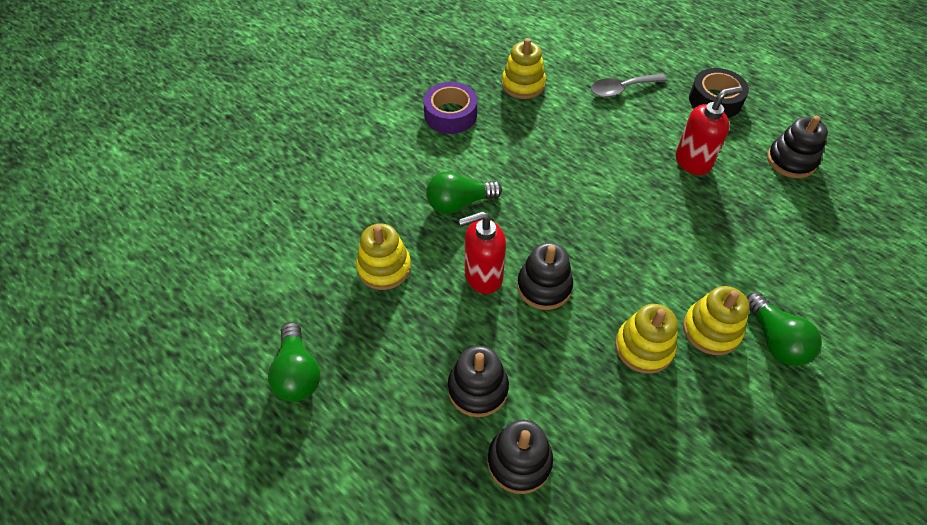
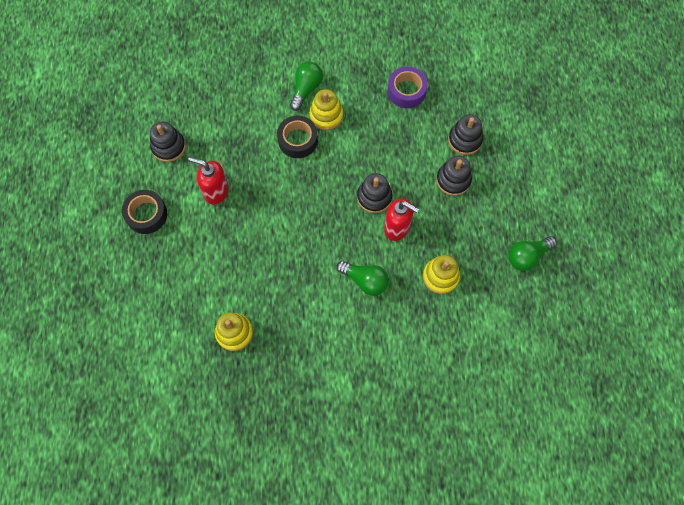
camera: 135 degrees left, 15 degrees up
(298, 373) = (527, 256): green light bulb -> green light bulb turned 150 degrees counterclockwise
(450, 115) = (304, 350): purple tape -> purple tape (406, 91)
(621, 89) = (184, 272): grey spoon -> none
(644, 347) = (363, 134): yellow stacking toy -> none
(697, 274) = (298, 140): none -> black tape

